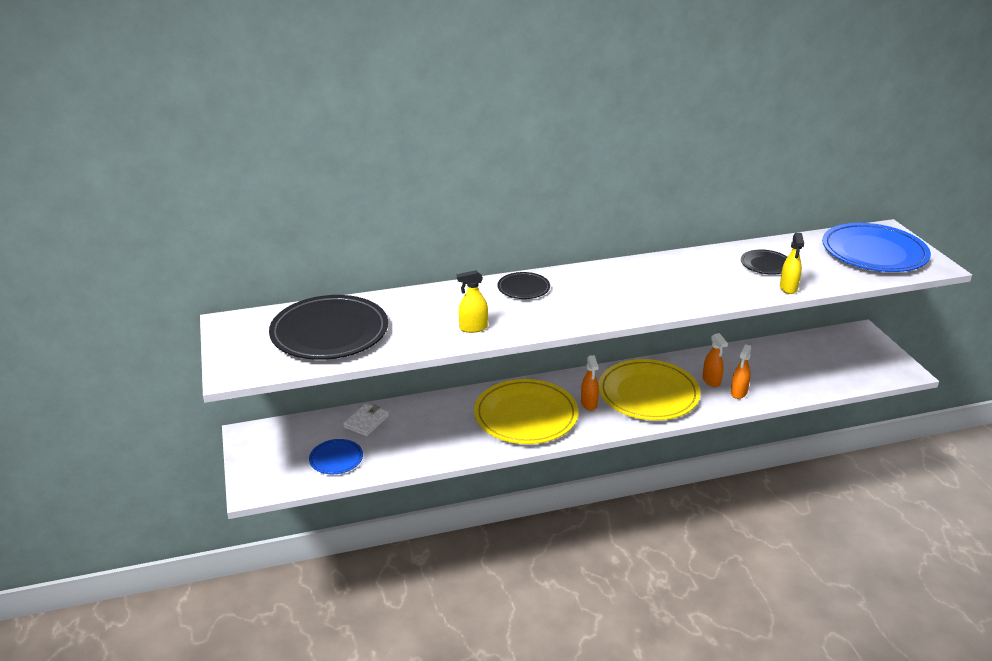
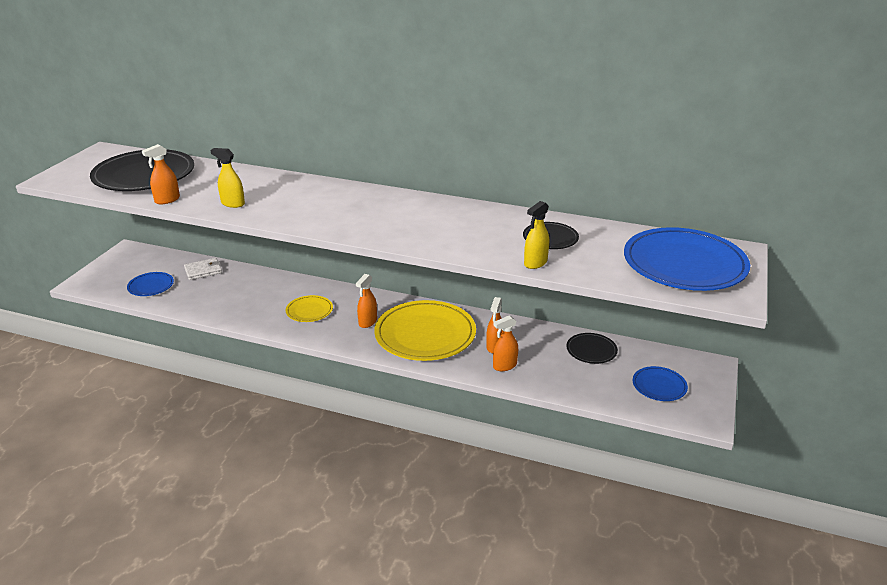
camera: 35 degrees right, 0 degrees up
(404, 348) = (167, 200): none -> orange spray bottle
(523, 288) = (317, 190): black plate -> black plate (591, 350)
(526, 416) = (309, 311): yellow plate -> yellow plate, size x0.48
(851, 361) = (659, 386): none -> blue plate

